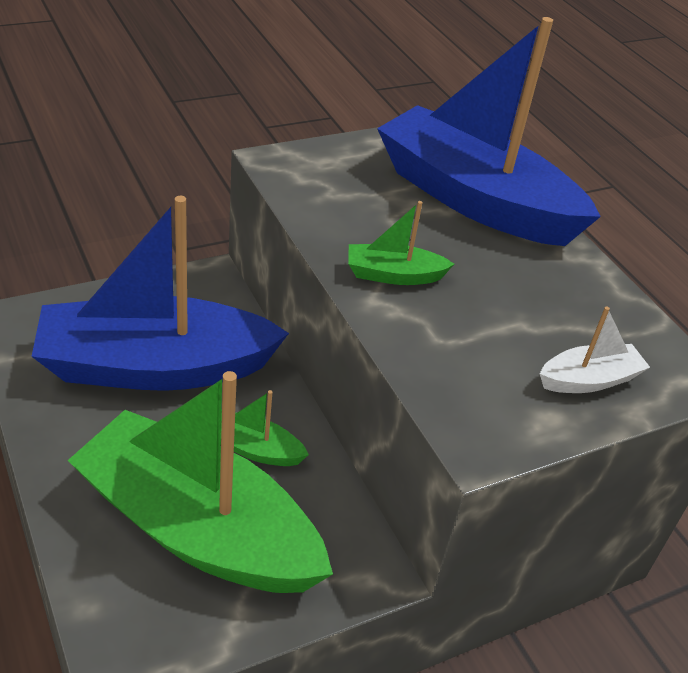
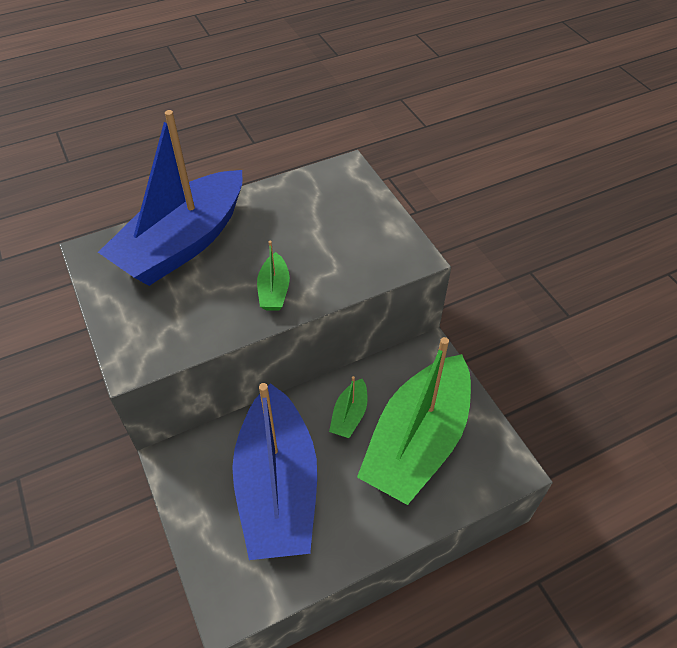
camera: 85 degrees left, 10 degrees up
(589, 380) = (358, 207): white boat -> none

